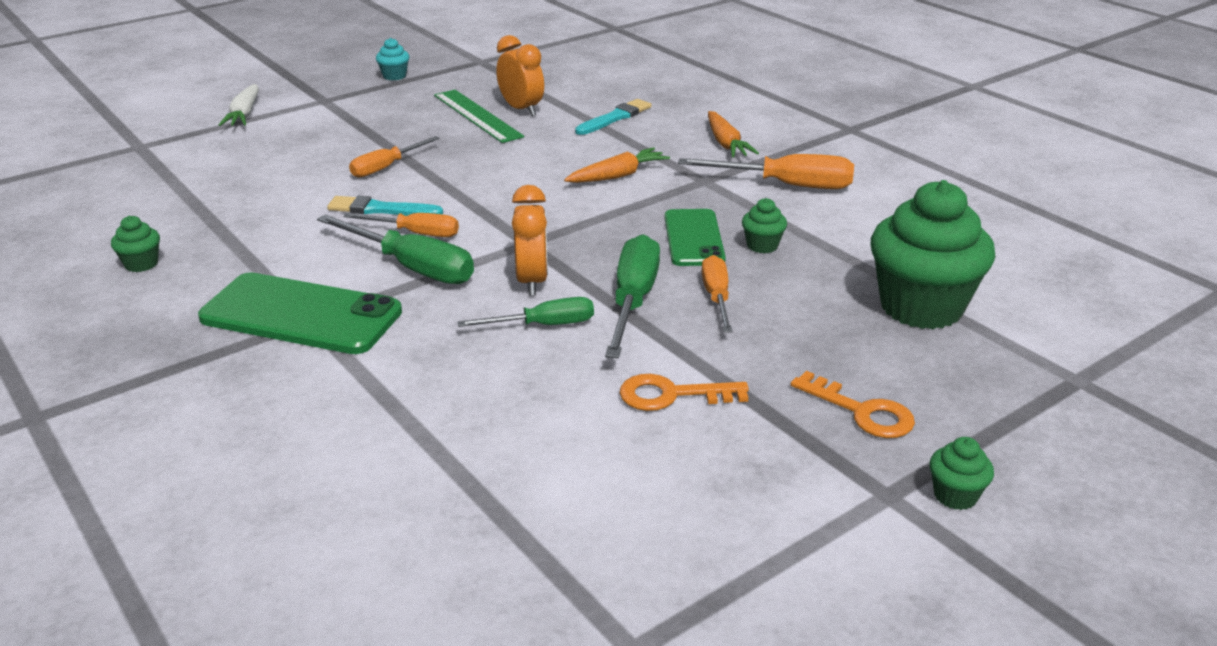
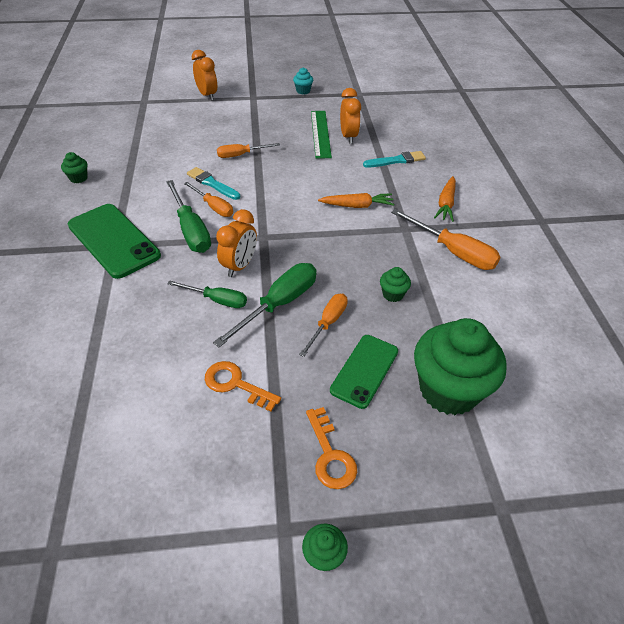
camera: 30 degrees right, 15 degrees up
(244, 114) = (207, 95): white carrot -> orange clock
(693, 238) = (357, 271): green phone -> green phone (364, 370)

